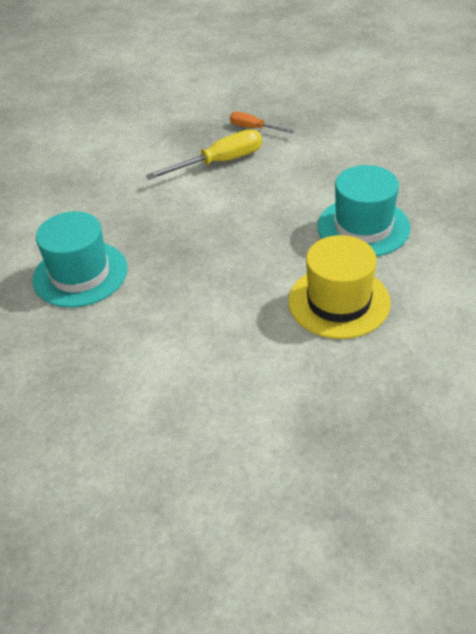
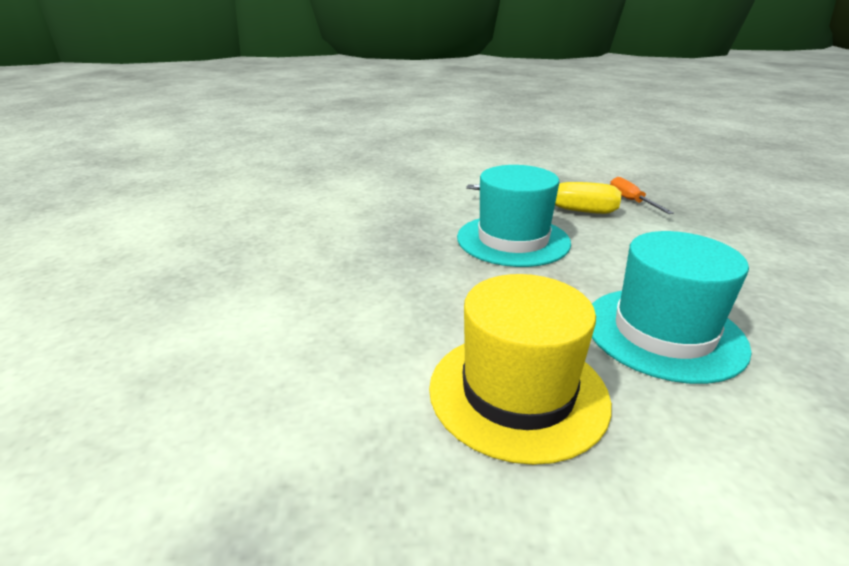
camera: 40 degrees right, 15 degrees down
(80, 274) = (317, 225): turquoise hat -> turquoise hat (513, 240)

